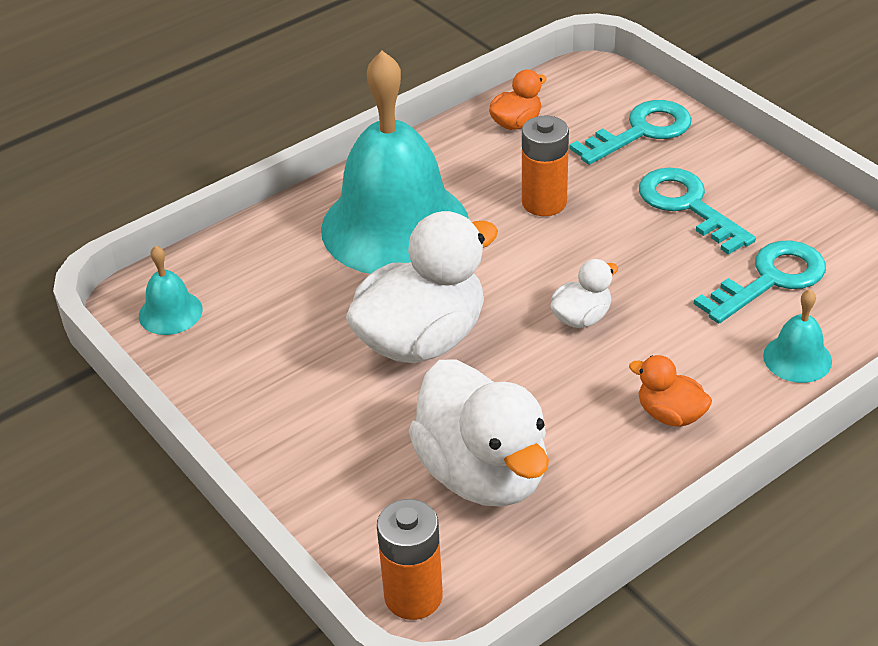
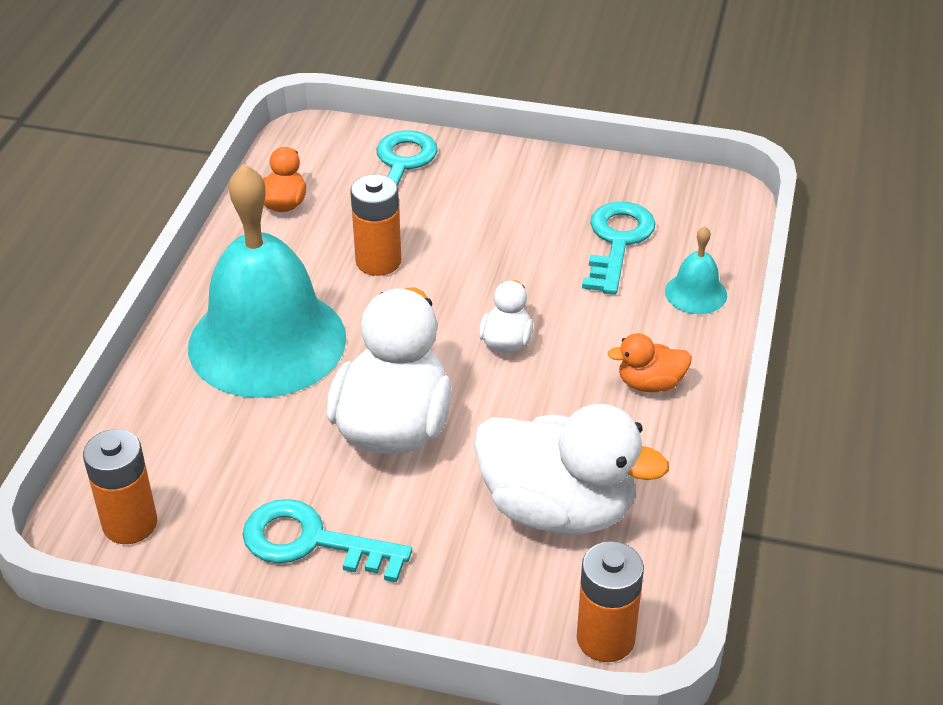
camera: 40 degrees left, 0 degrees up
(170, 312) = (130, 524): turquoise bell -> orange battery
(688, 206) = (498, 212): turquoise key -> turquoise key (312, 542)

